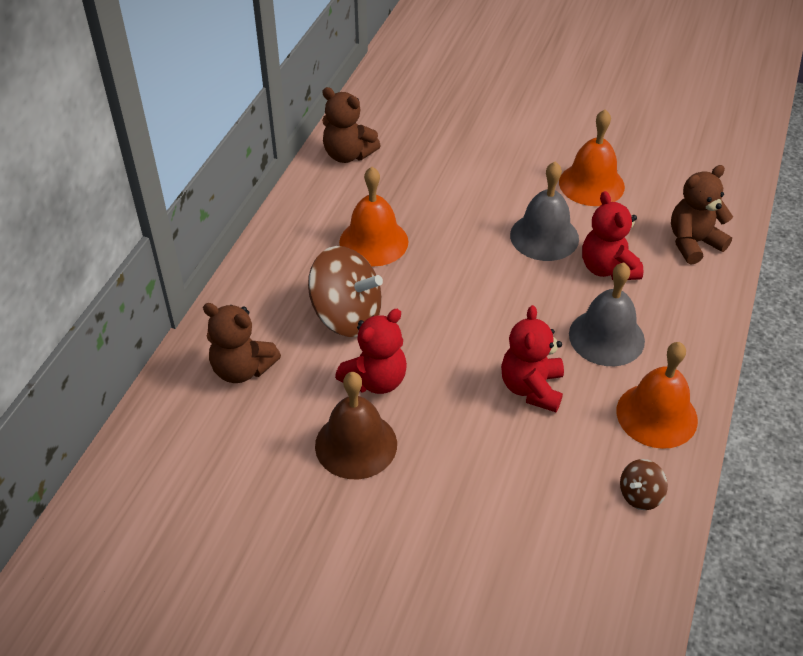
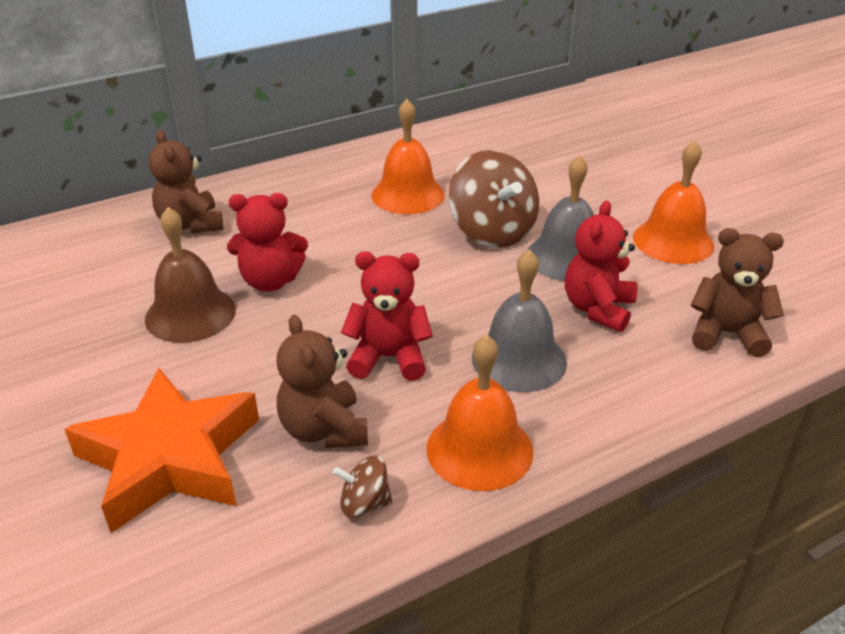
camera: 40 degrees right, 10 degrees down
(346, 316) = (314, 230): brown spinning top -> brown spinning top (492, 232)
(348, 155) = (471, 134): brown teddy bear -> brown teddy bear (324, 430)
(495, 554) = (170, 458): none -> orange star
(531, 388) = (389, 358): red teddy bear -> red teddy bear turned 45 degrees clockwise

